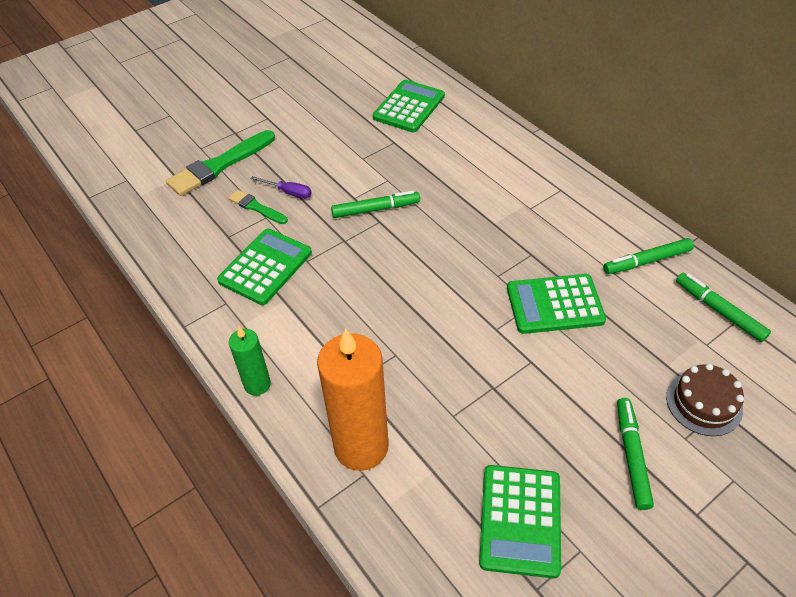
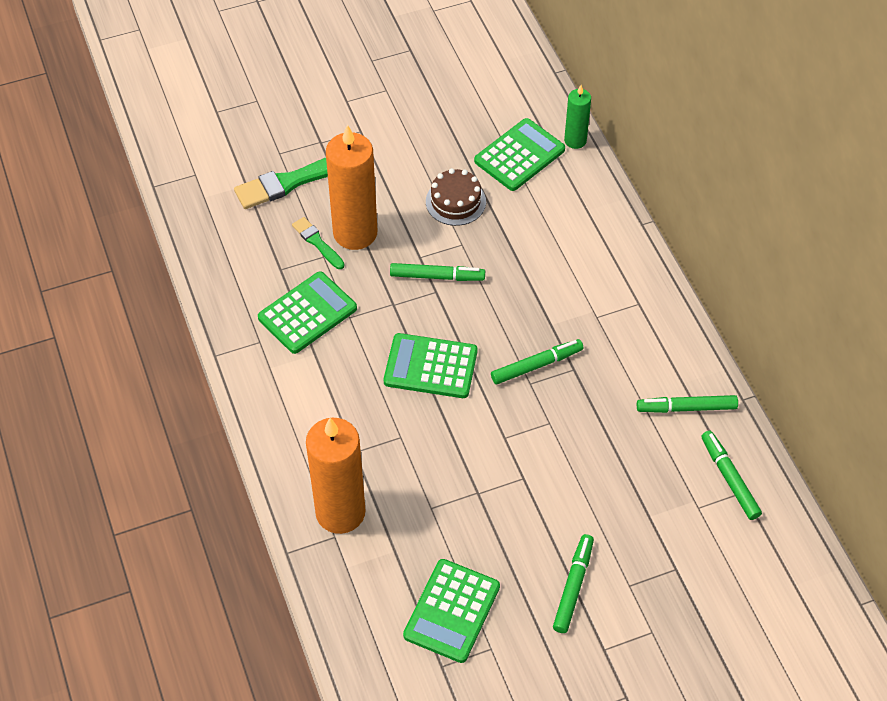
camera: 15 degrees right, 5 degrees up
(257, 384) = (267, 431): green candle -> green candle (575, 140)
(288, 192) = (355, 233): purple screwdriver -> orange candle
(497, 259) = (536, 365): none -> green marker
(554, 305) = (572, 428): green calculator -> green calculator (430, 367)
(704, 403) = (664, 560): brown cake -> brown cake (455, 201)

